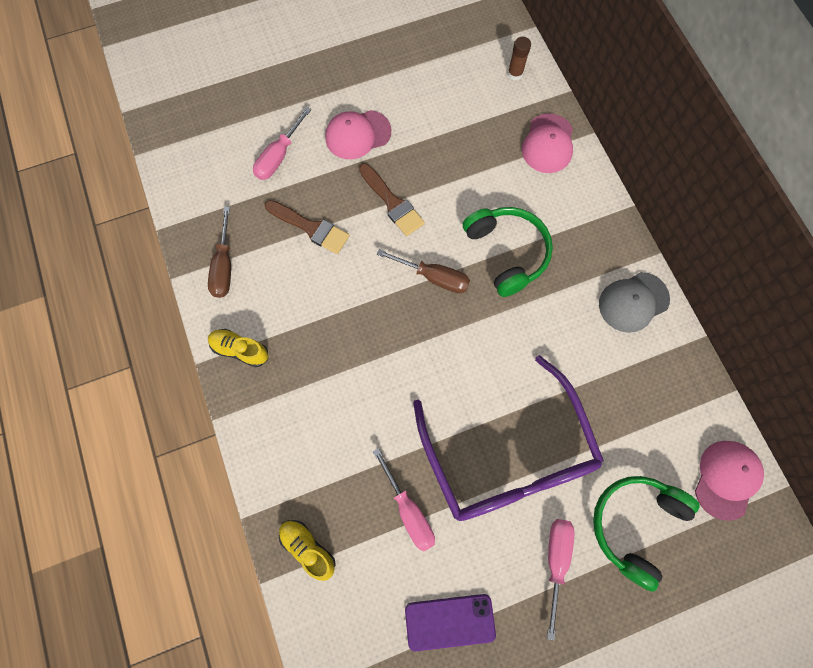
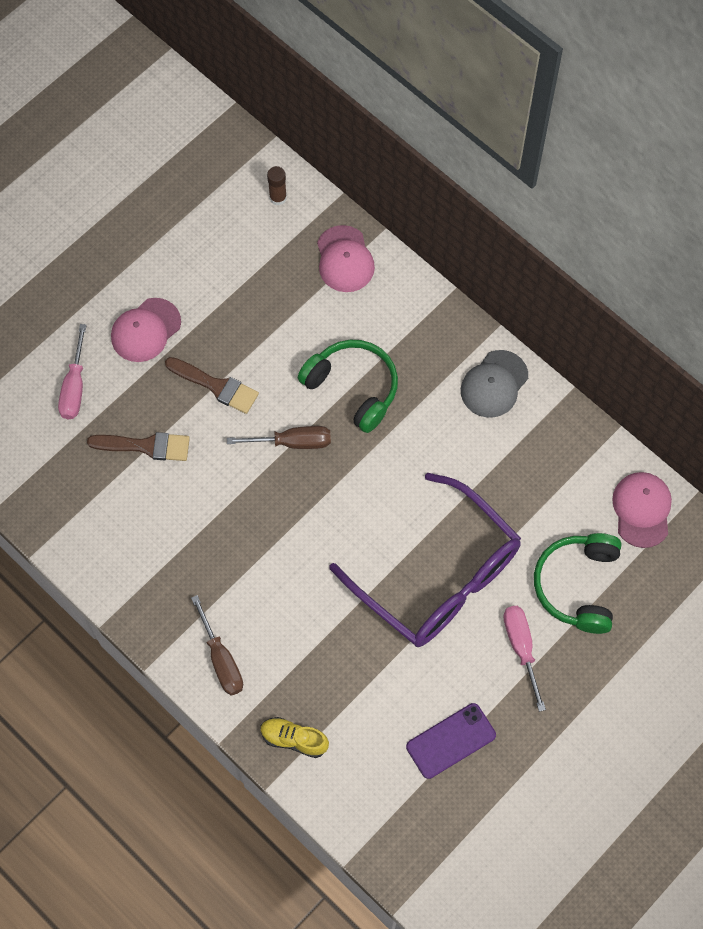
camera: 25 degrees left, 5 degrees down
(224, 266) = (77, 521): brown screwdriver -> brown screwdriver (221, 659)
(240, 350) = (137, 594): yellow shoe -> none
(408, 510) = (370, 665): pink screwdriver -> none

